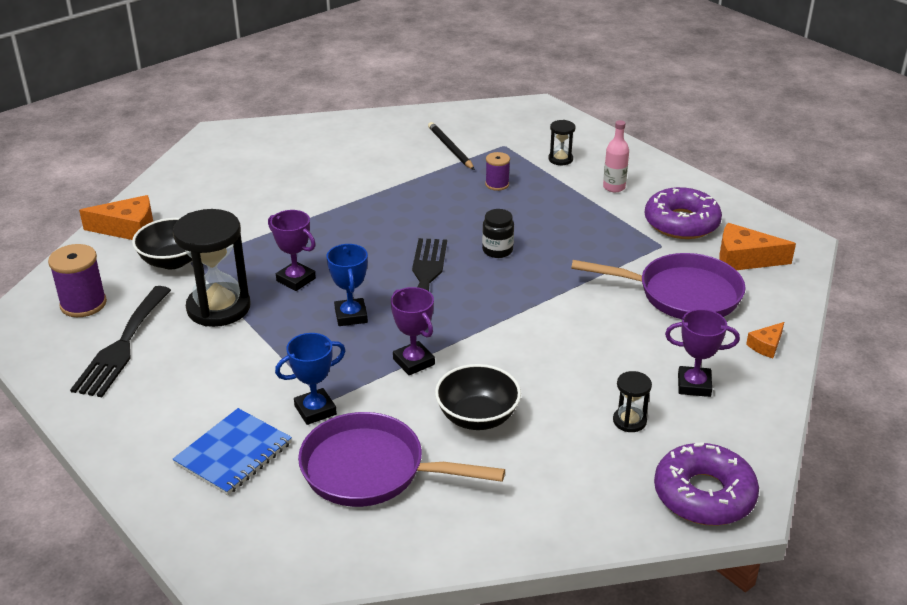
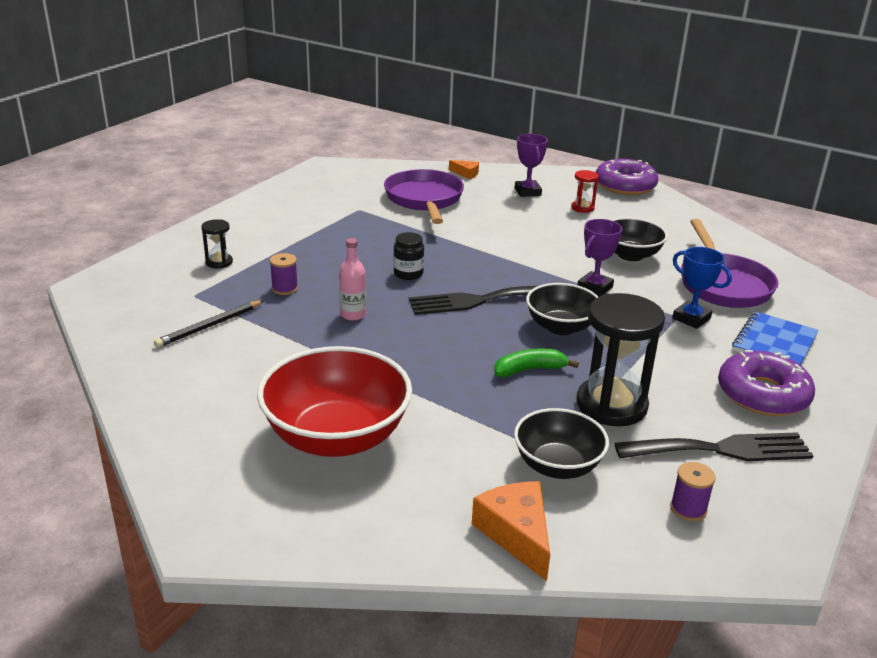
camera: 110 degrees left, 5 degrees down
(83, 304) = (688, 509): purple spool -> purple spool, size x0.61
(233, 454) = (774, 343): blue notebook -> blue notebook turned 75 degrees counterclockwise
(274, 181) = (336, 437): none -> red bowl
(296, 280) = (529, 370): purple trophy -> green banana
(351, 316) = (560, 327): blue trophy -> black bowl
(614, 187) = (268, 233): pink bottle -> pink bottle (353, 315)
(629, 421) = (582, 208): black hourglass -> red hourglass
(681, 223) = (319, 204): purple donut -> purple donut (762, 394)
(744, 259) = (361, 182): orange cheese -> none

